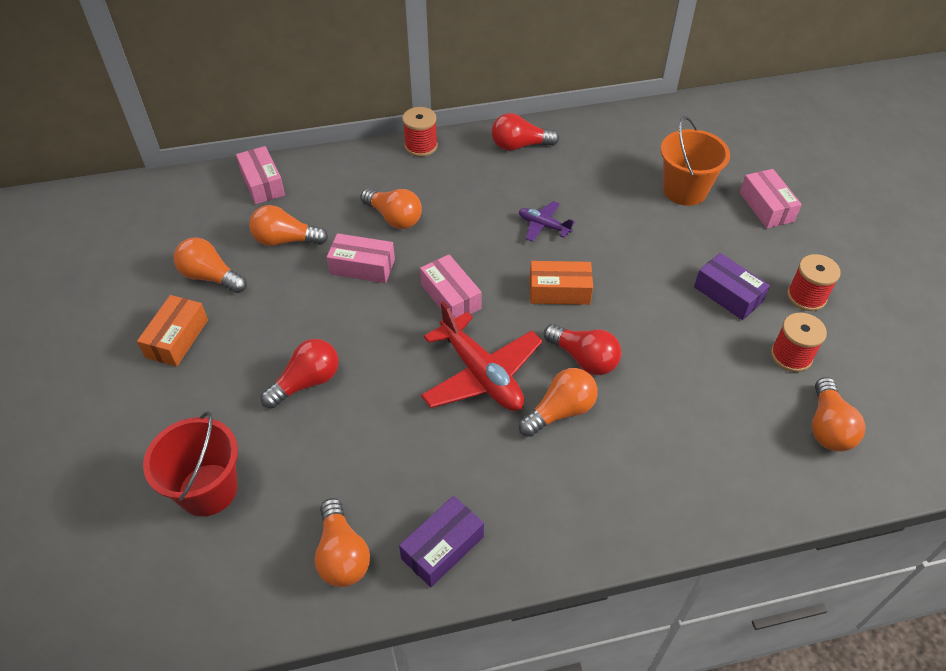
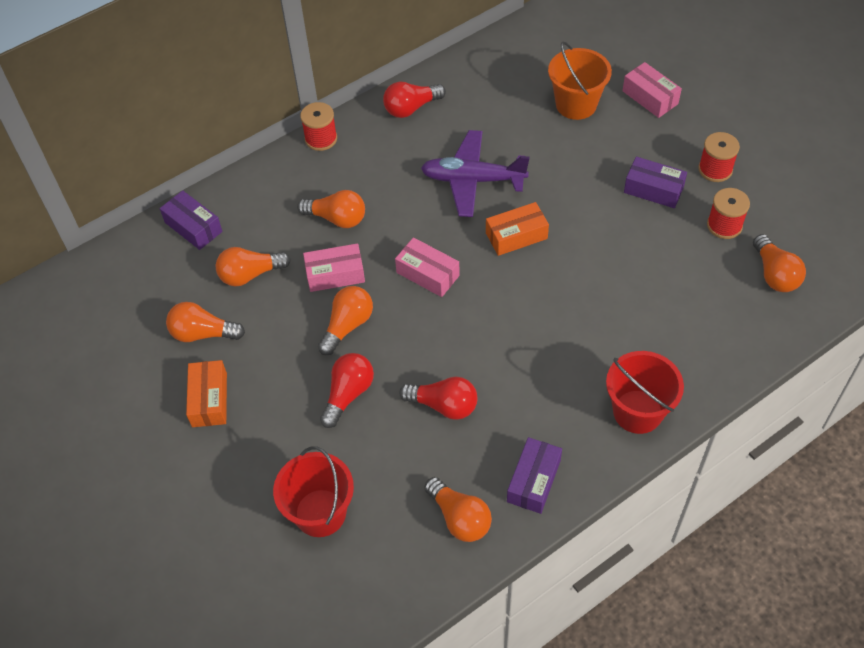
camera: 20 degrees left, 5 degrees up
(262, 183) = (193, 227): pink box -> purple box
(481, 374) = (490, 332): red plane -> none
(543, 226) = (472, 180): purple plane -> purple plane, size x1.93
(560, 411) = (568, 339): orange light bulb -> orange light bulb (347, 326)
(584, 359) = (565, 288): red light bulb -> red light bulb (443, 405)
(597, 518) = (637, 411): none -> red bucket

